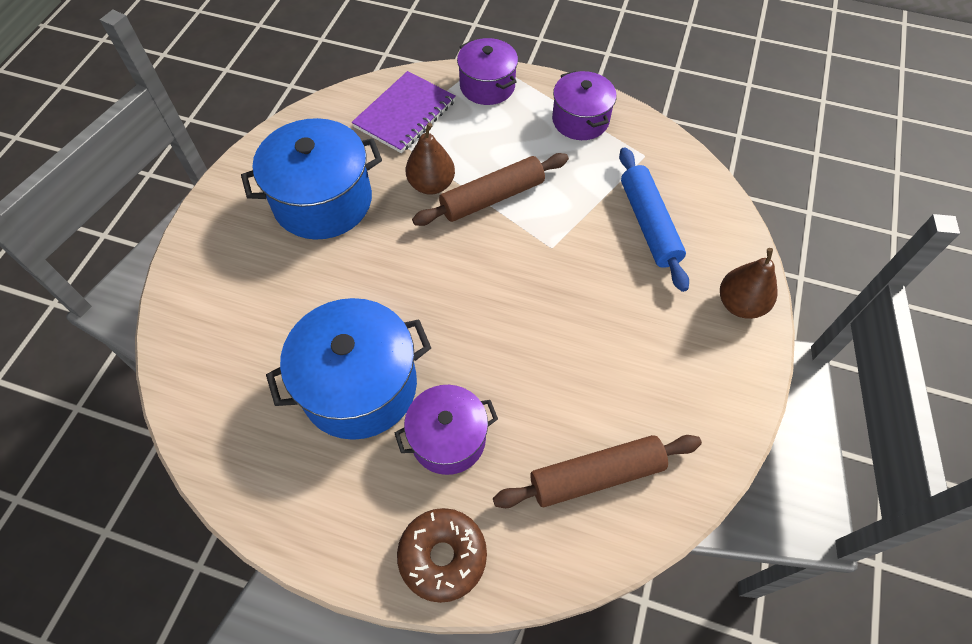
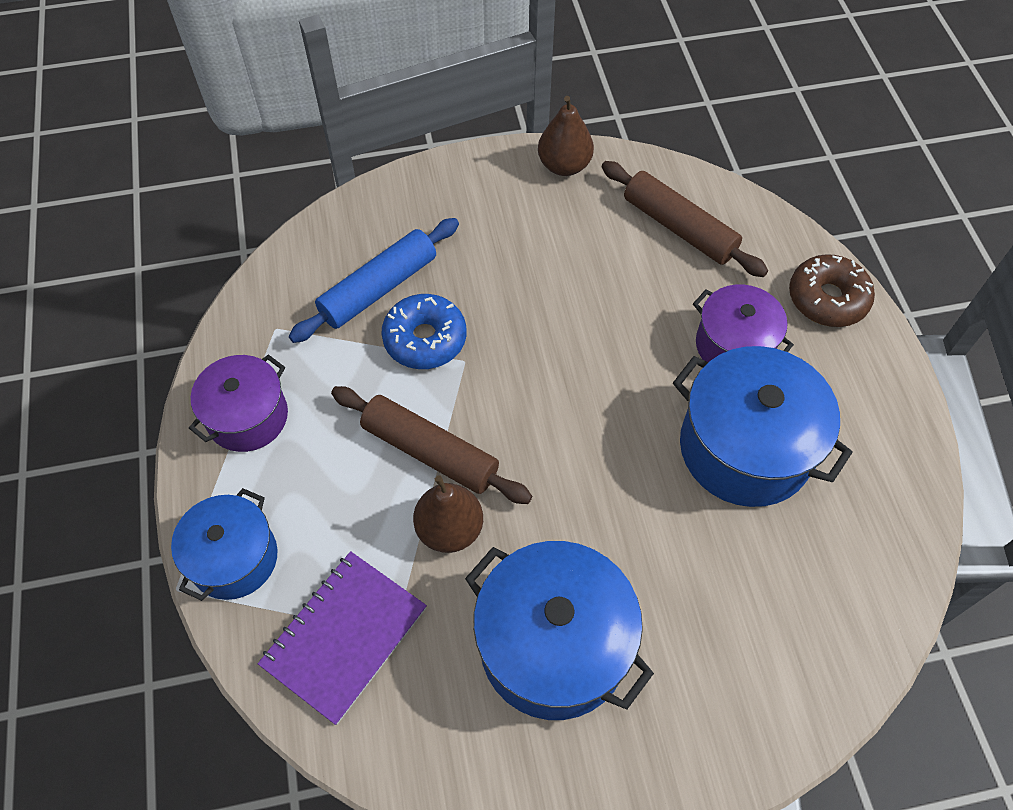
camera: 120 degrees left, 0 degrees up
(405, 114) = (344, 636): purple notebook -> purple notebook turned 60 degrees counterclockwise
(487, 86) = (234, 558): purple pot -> blue pot
(585, 232) = (425, 339): none -> blue donut
(740, 304) = (435, 187): brown pear -> brown pear (564, 165)

